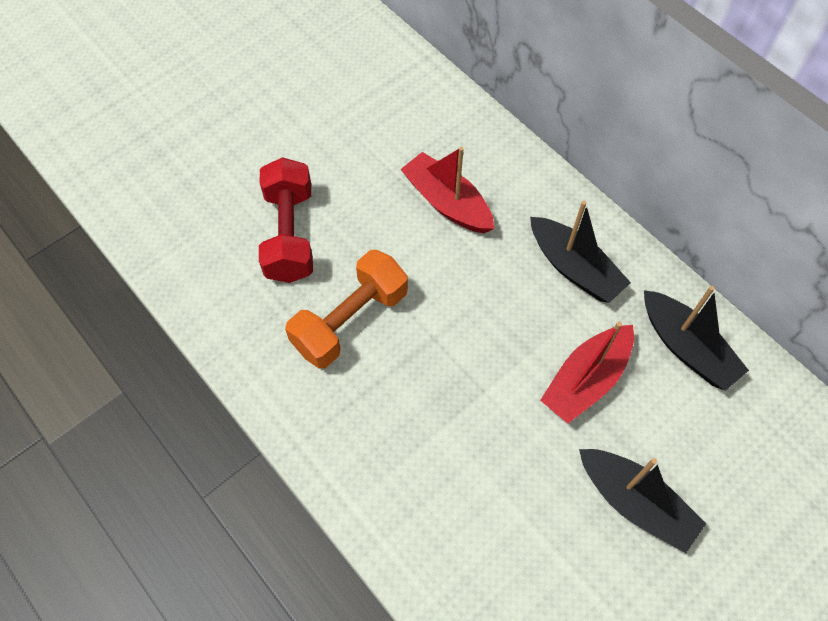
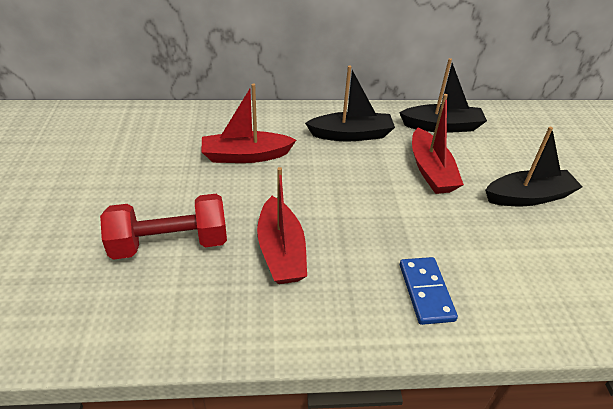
camera: 55 degrees left, 20 degrees down
(289, 234) = (170, 244): red dumbbell -> red dumbbell turned 45 degrees counterclockwise
(350, 320) = (281, 251): orange dumbbell -> red boat
(399, 467) = (426, 292): none -> blue domino

